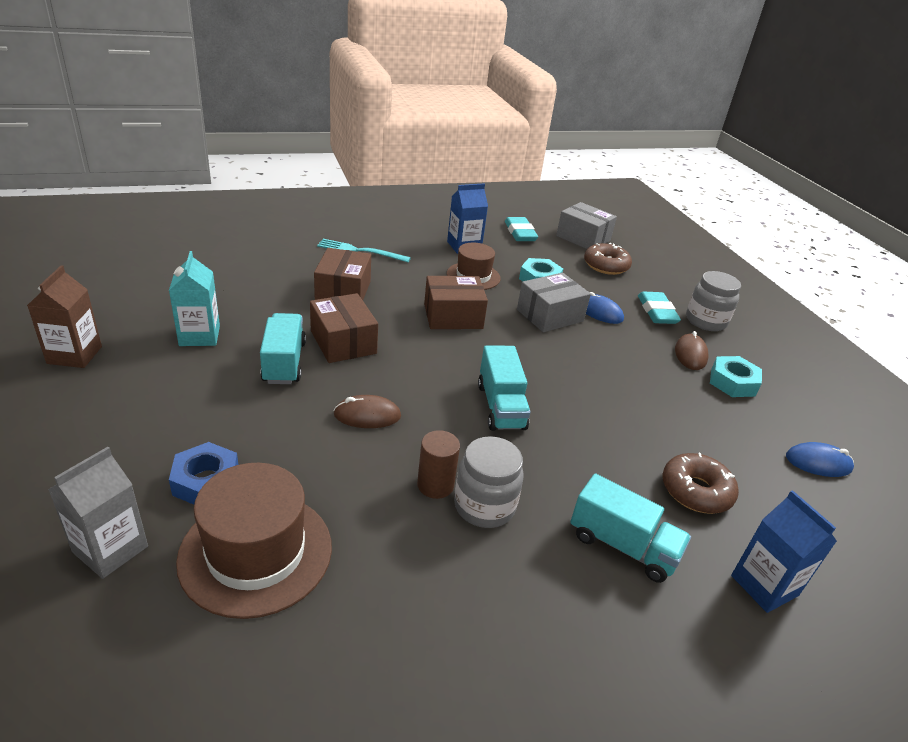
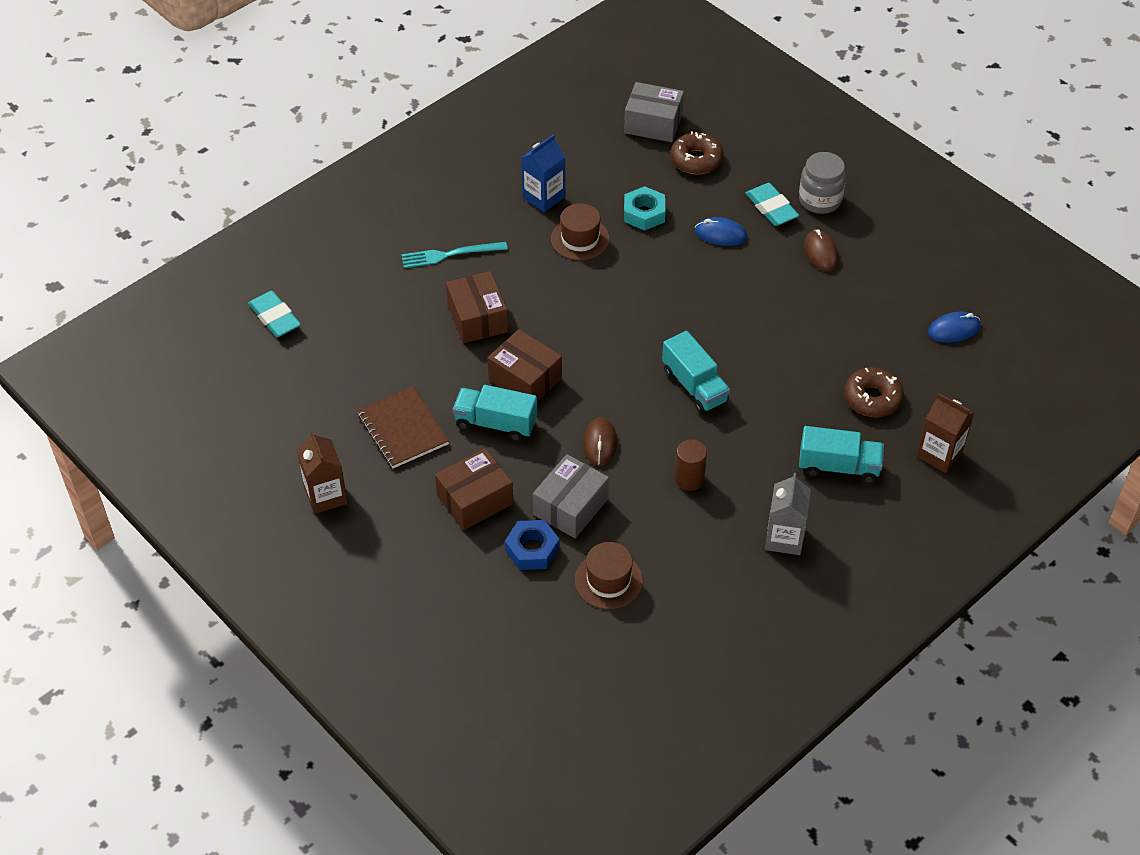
camera: 20 degrees left, 15 degrees up
(110, 549) = (517, 620): grey carton -> grey carton (784, 538)
(199, 336) = (403, 429): turquoise carton -> brown notebook
(256, 552) = (608, 580): brown hat -> brown hat, size x0.63
(284, 362) = (495, 423): turquoise truck -> turquoise truck turned 45 degrees counterclockwise
(367, 415) = (600, 443): brown mouse -> brown mouse turned 60 degrees counterclockwise
(453, 316) = (595, 303): brown box -> brown box (475, 500)
(484, 506) = (732, 480): grey jar -> none
(520, 233) = (585, 146): turquoise eraser -> turquoise eraser (275, 317)
(550, 315) = (679, 260): grey box -> grey box (571, 507)
(732, 382) = (866, 271): turquoise nut -> none
(764, 585) = (939, 454): blue carton -> brown carton

